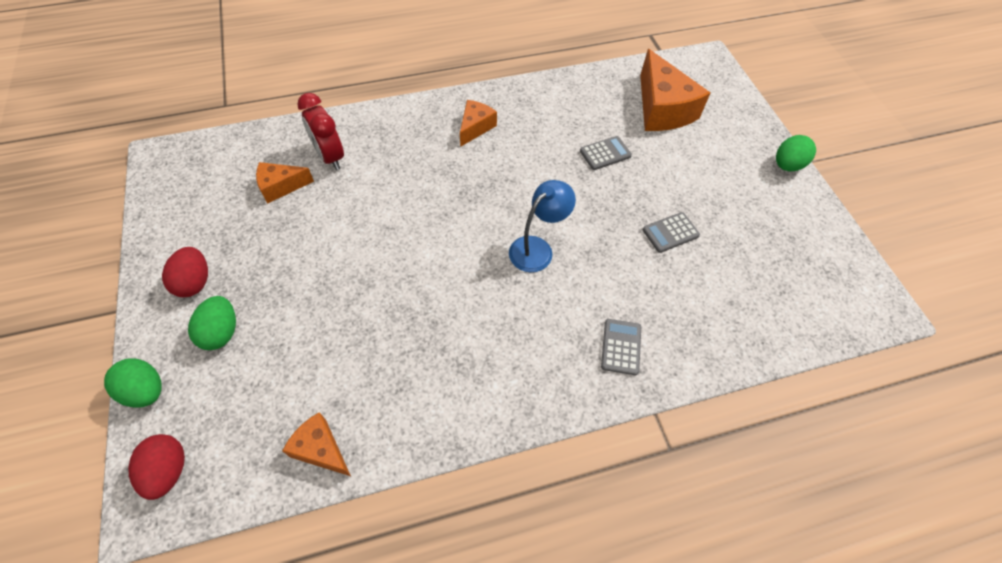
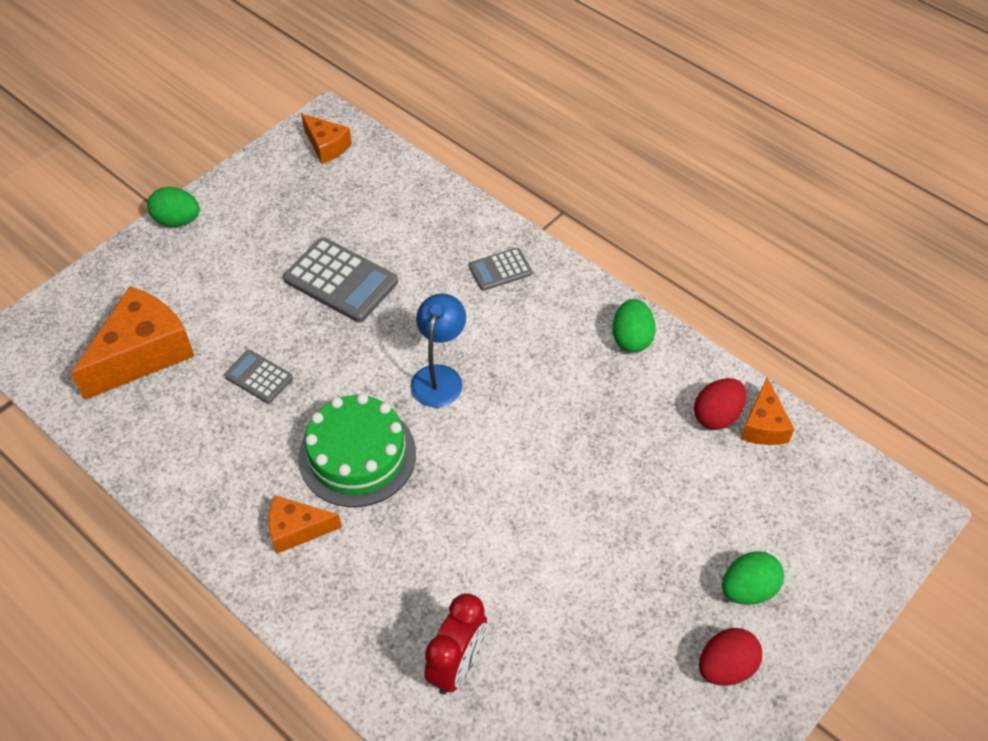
camera: 120 degrees left, 5 degrees down
(146, 391) = (850, 605): green egg -> green egg (631, 338)
(168, 470) = (879, 523): red egg -> red egg (717, 416)
(281, 186) = (543, 686): orange cheese -> orange cheese (326, 146)
(505, 175) = (357, 455): none -> green cake
(537, 248) = (439, 376): blue lamp -> blue lamp turned 90 degrees clockwise
(670, 233) = (341, 281): grey calculator -> grey calculator, size x1.77

